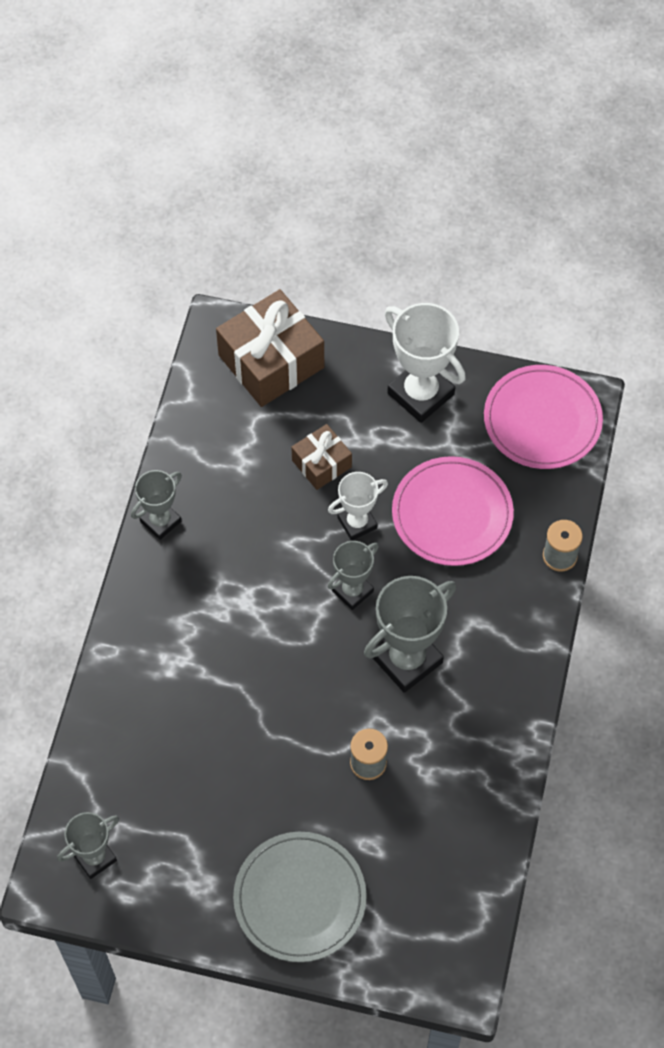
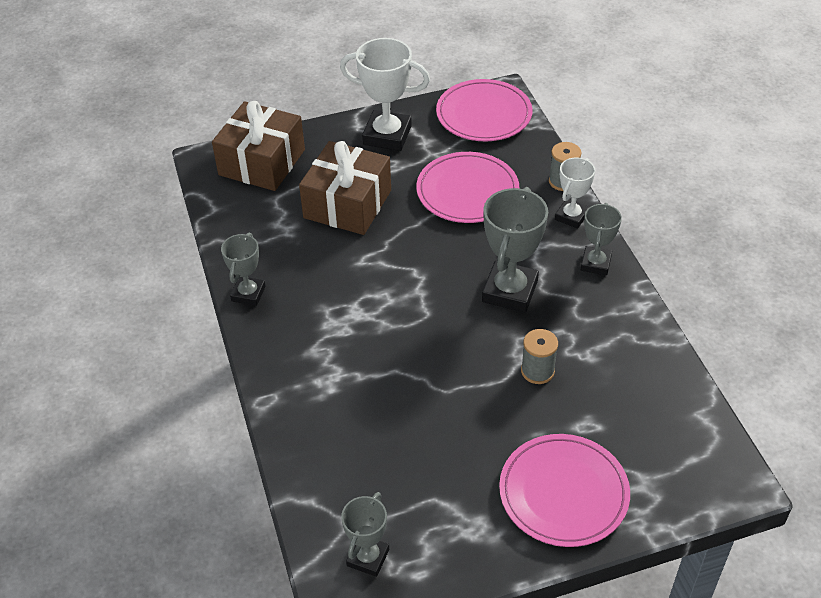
camera: 30 degrees left, 15 degrees down
(300, 898) = (563, 493): grey plate -> pink plate
(321, 464) = (347, 204): brown gift -> brown gift, size x1.82
(352, 591) = (433, 268): grey trophy -> grey trophy (595, 263)
(357, 523) = (403, 227): white trophy -> white trophy (571, 216)

